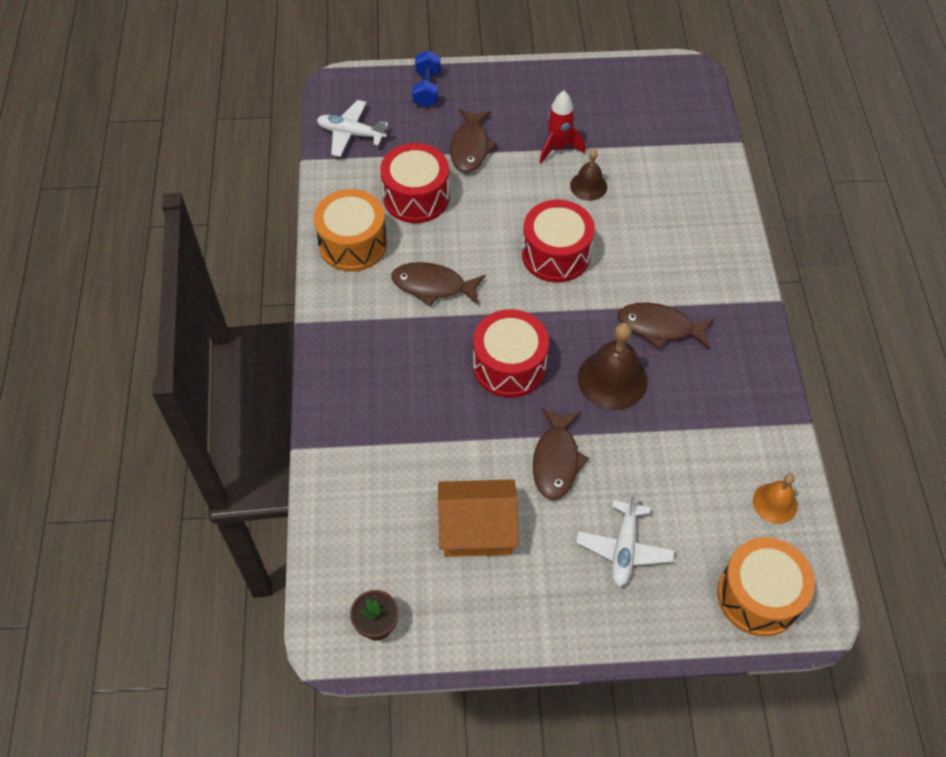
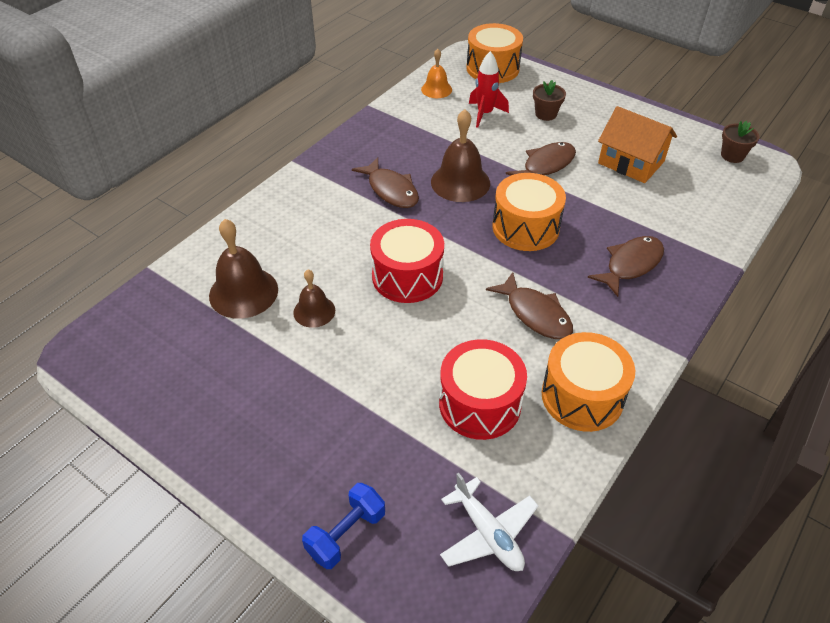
camera: 140 degrees left, 10 degrees down
(470, 147) = (375, 421): brown fish -> brown fish (630, 265)
(509, 366) = (525, 227): red drum -> orange drum
(558, 148) = (295, 363): red rocket -> red rocket (485, 114)
(624, 548) = (546, 114): white plane -> brown flower pot
(652, 167) = (243, 292): none -> brown bell

